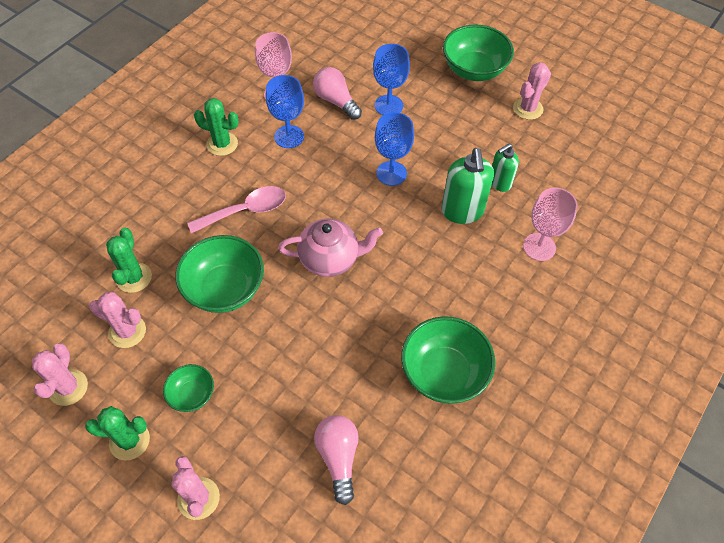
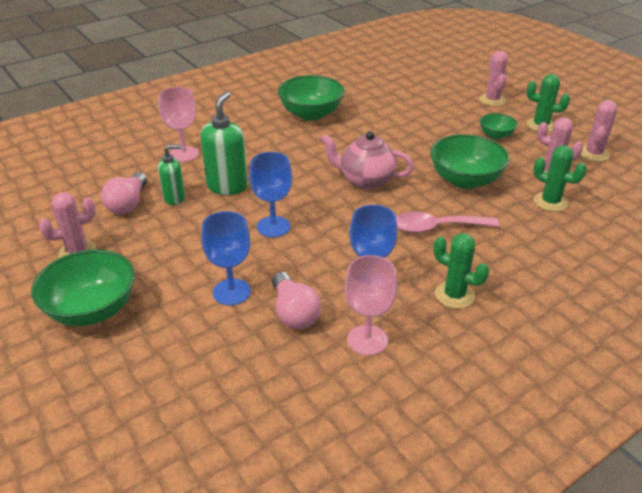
camera: 160 degrees left, 20 degrees down
(134, 277) = (550, 202): green cactus -> green cactus turned 75 degrees counterclockwise
(338, 457) = (399, 98): pink light bulb -> pink light bulb (128, 204)

